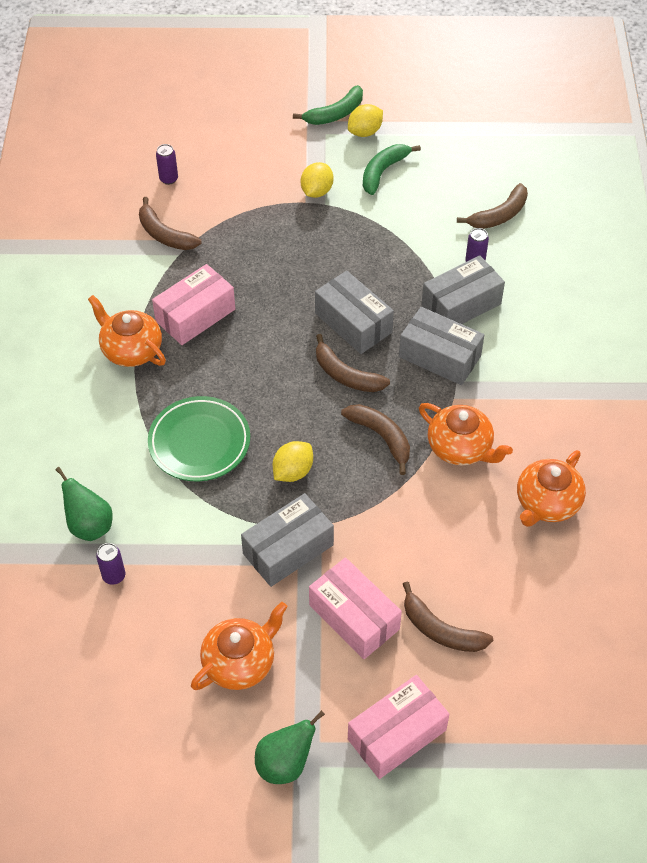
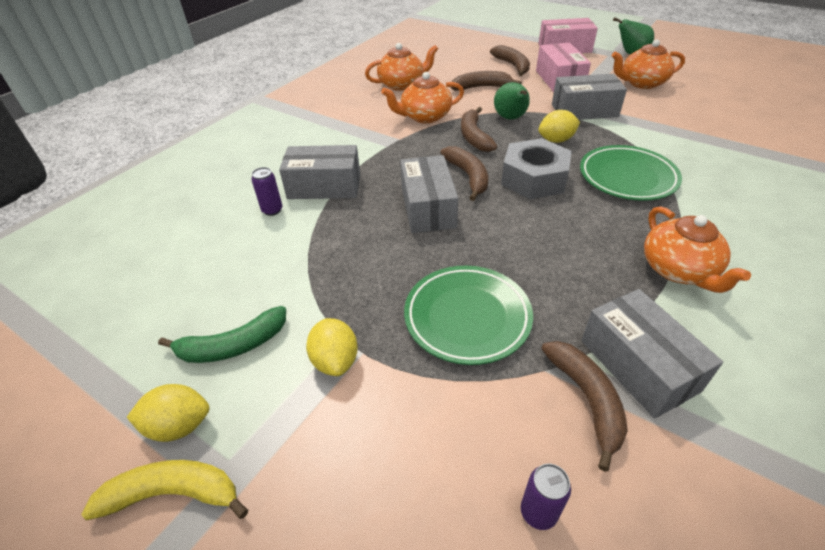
camera: 145 degrees left, 10 degrees down
(89, 525) = (745, 161): green pear -> green pear (510, 118)
(114, 576) = (726, 132): purple can -> none
(195, 315) = (586, 275): pink box -> none
(259, 249) = (467, 317): none -> green plate
(284, 400) = (534, 179): none -> grey nut
(316, 191) = (335, 360): yellow lemon -> yellow lemon turned 75 degrees counterclockwise
(335, 114) = (173, 494): green banana -> yellow banana
(439, 356) = (382, 162): grey box -> grey box (638, 365)
(460, 448) = (425, 117): orange teapot -> orange teapot turned 90 degrees counterclockwise
(499, 215) = (195, 239): brown banana -> brown banana (481, 87)

